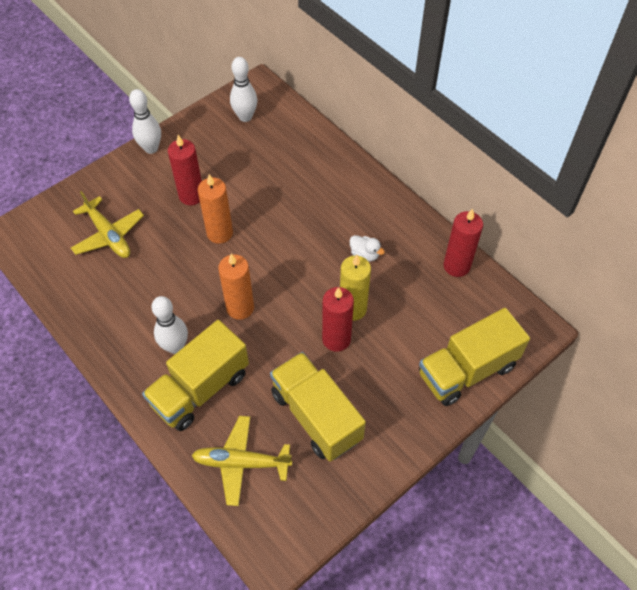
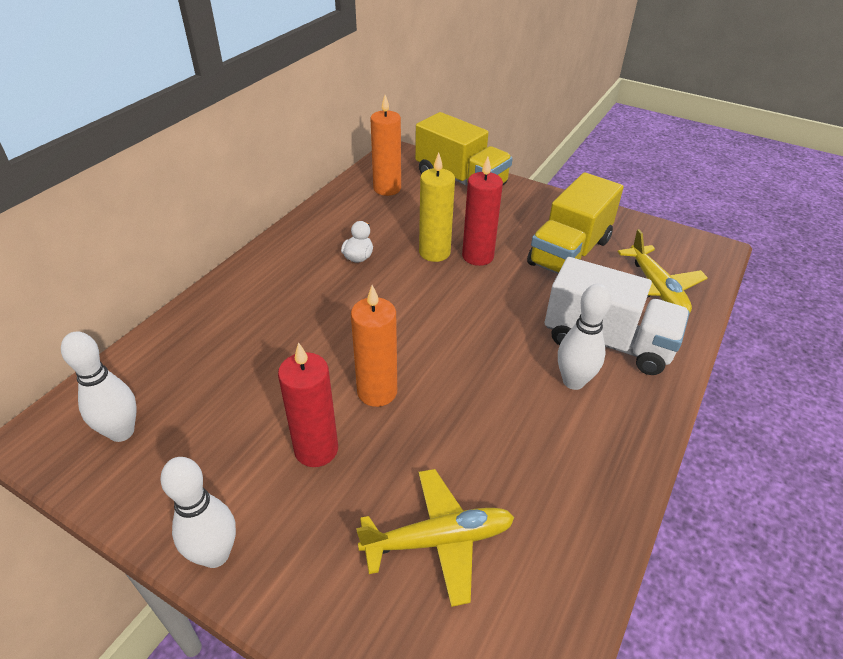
camera: 110 degrees left, 15 degrees down
(108, 235) = (439, 540): yellow plane -> yellow plane turned 45 degrees clockwise
(200, 388) = (607, 341): yellow truck -> white truck
(240, 308) = (483, 338): orange candle -> orange candle (387, 188)
(456, 266) = (347, 198): red candle -> none

